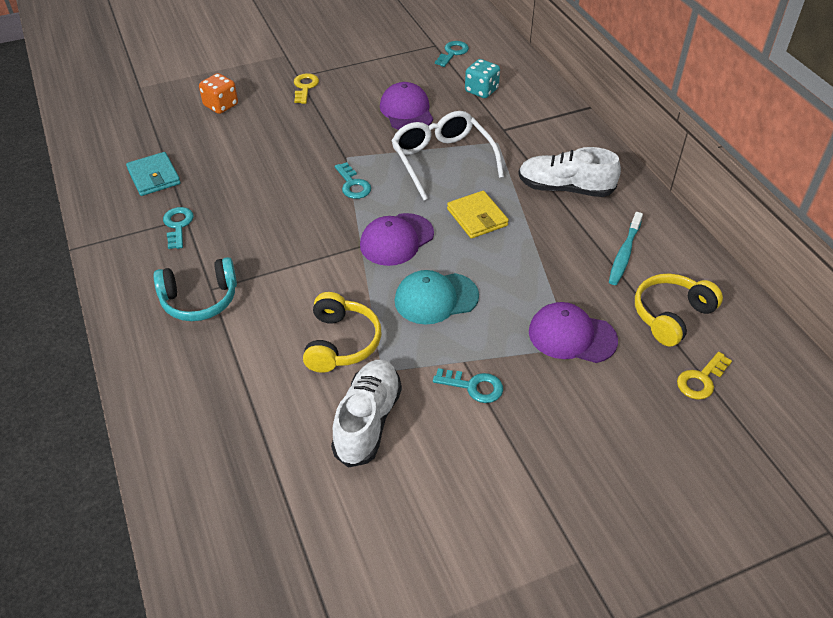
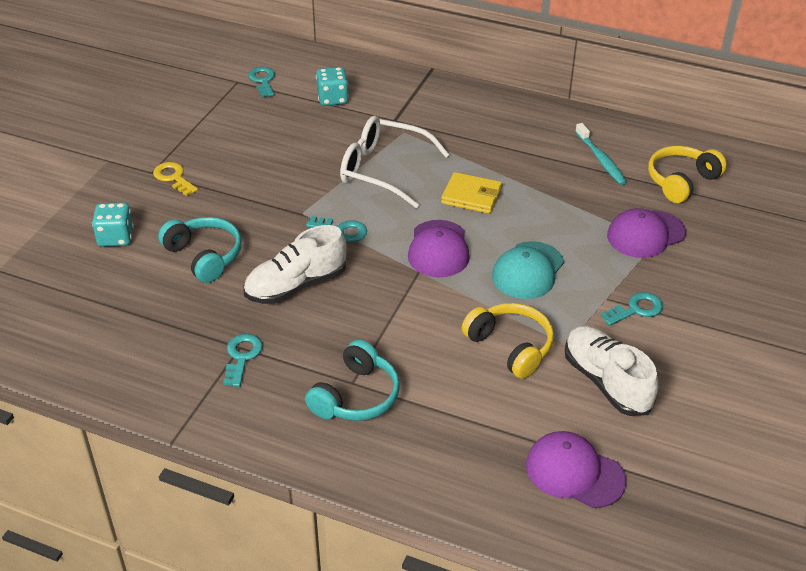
camera: 45 degrees left, 5 degrees down
(154, 177) = (151, 334): turquoise wallet -> none
(178, 225) = (242, 357): turquoise key -> turquoise key turned 60 degrees clockwise
(221, 105) = (116, 237): orange dice -> turquoise dice
(250, 148) = (204, 256): none -> turquoise headphones
(406, 111) = (296, 148): purple cap -> purple cap (574, 472)
(565, 188) = (501, 138): white shoe -> white shoe (296, 285)
(671, 315) = (681, 181): yellow headphones -> yellow headphones turned 45 degrees clockwise
(701, 380) = (749, 209): yellow key -> none

